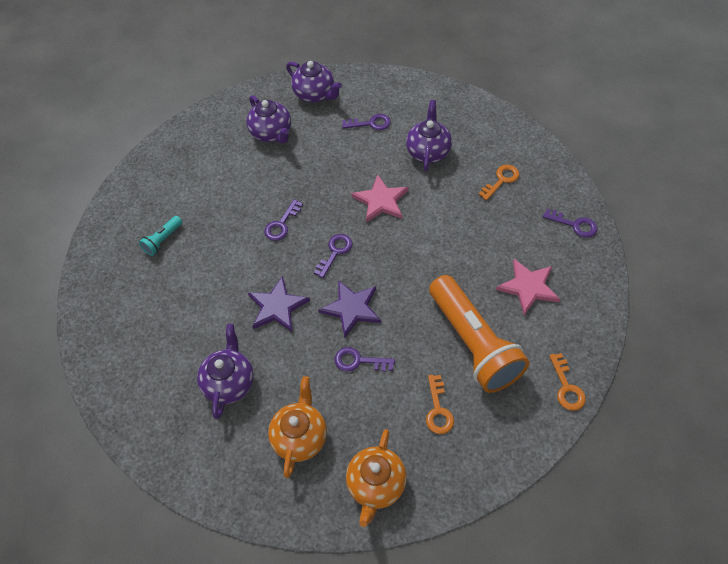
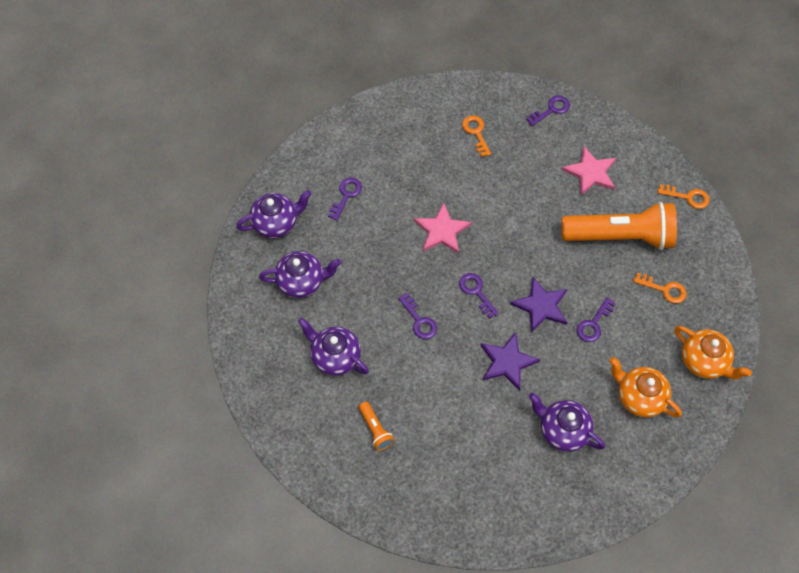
camera: 65 degrees left, 5 degrees up
(163, 240) = (375, 430): turquoise flashlight -> orange flashlight
(428, 152) = (410, 168): purple teapot -> purple teapot (335, 357)

